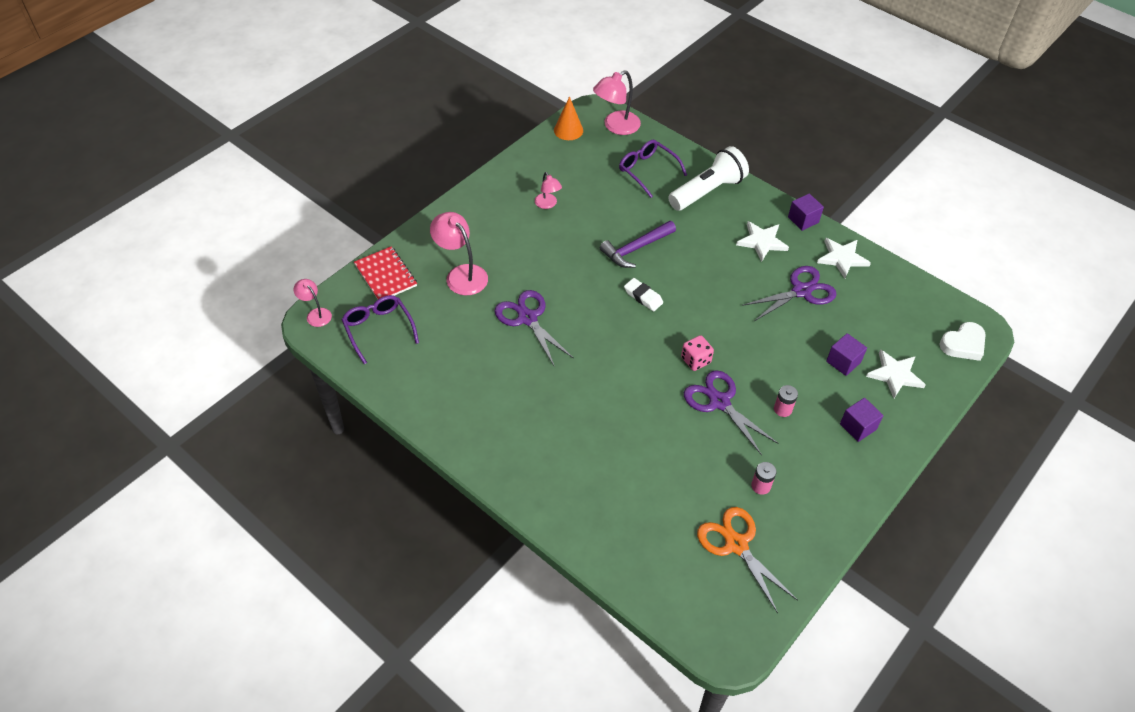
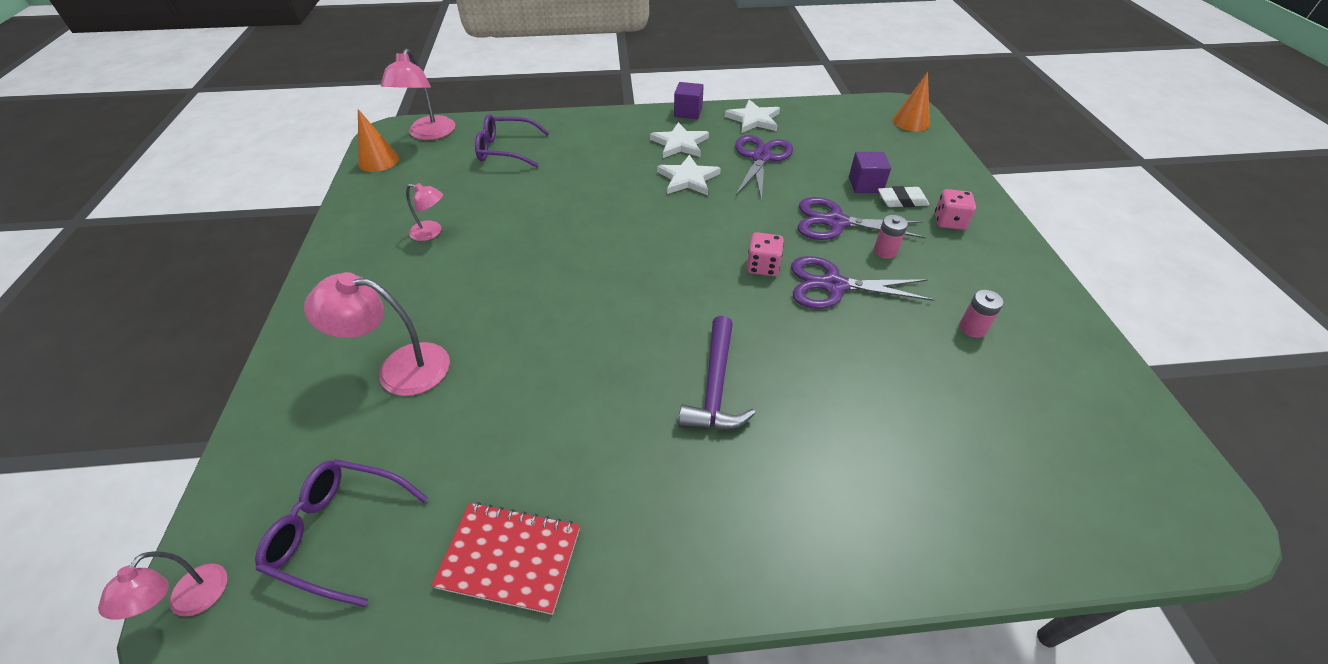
camera: 45 degrees left, 5 degrees down
(316, 314) = (190, 601): pink lamp -> pink lamp turned 75 degrees counterclockwise
(385, 275) = (278, 449): red notebook -> red notebook (510, 558)
(527, 318) = (544, 355): purple scissors -> purple scissors (836, 222)
(635, 249) = (578, 214): purple hammer -> purple hammer (715, 387)
(643, 297) = (640, 248): white eraser -> white eraser (902, 201)
(707, 191) = (583, 135): white flashlight -> none
(736, 544) = (1044, 401): orange scissors -> none
(858, 427) = (949, 221): purple cube -> pink dice
(895, 375) = (908, 168): white star -> white star (688, 178)
(963, 344) = (911, 122): white heart -> orange cone

